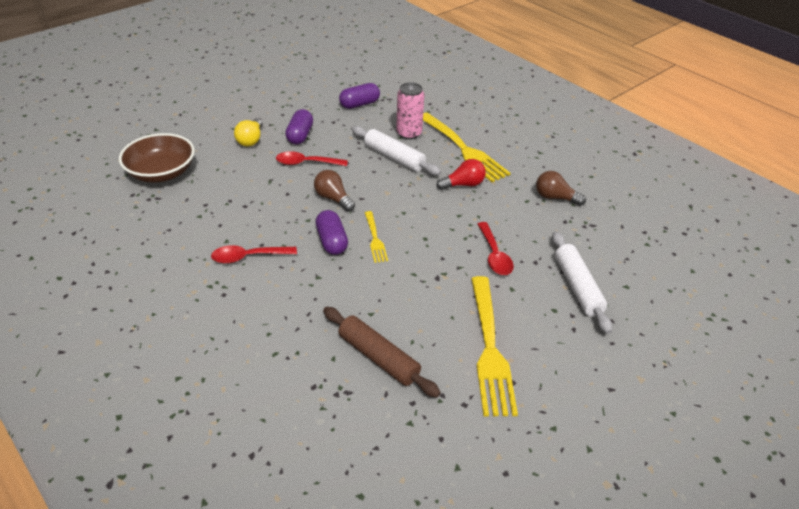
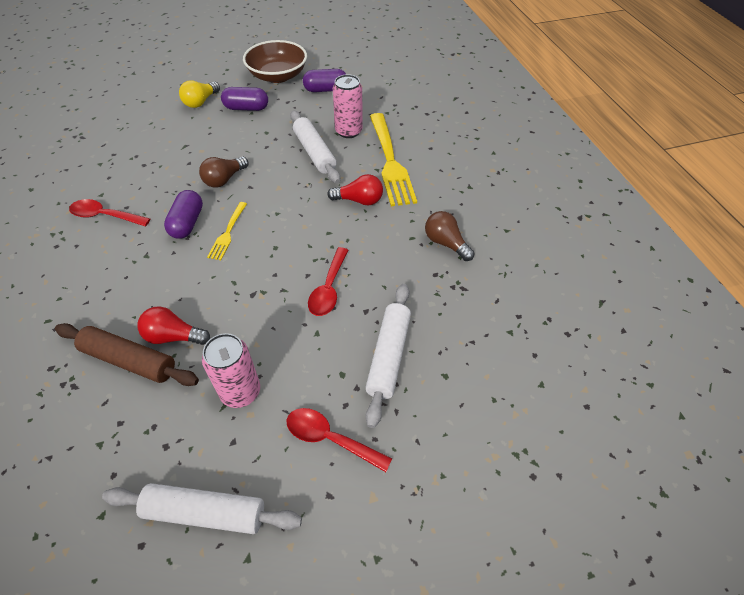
camera: 25 degrees right, 10 degrees up
(161, 173) = (104, 114): brown bowl -> brown bowl (277, 76)
(300, 135) = (246, 108): purple capsule -> purple capsule turned 60 degrees clockwise
(306, 163) = (229, 137): red spoon -> red spoon (330, 438)
(333, 198) = (224, 179): brown light bulb -> brown light bulb turned 120 degrees counterclockwise
(378, 357) = (129, 360): brown rolling pin -> brown rolling pin turned 45 degrees counterclockwise
(400, 328) = (173, 336): none -> red light bulb
(489, 347) = (240, 392): yellow fork -> pink can
(534, 433) = (205, 512): none -> white rolling pin

